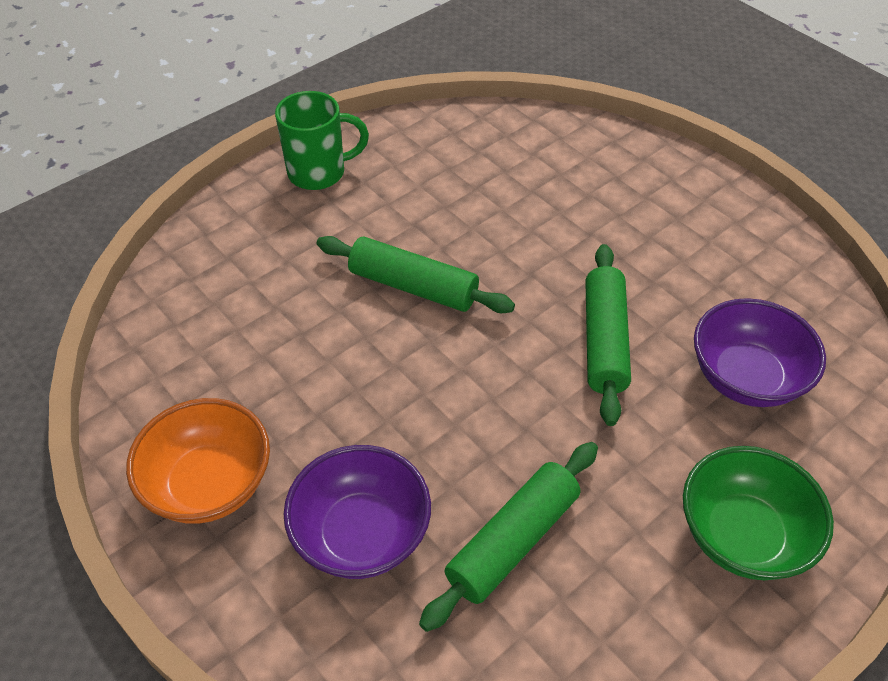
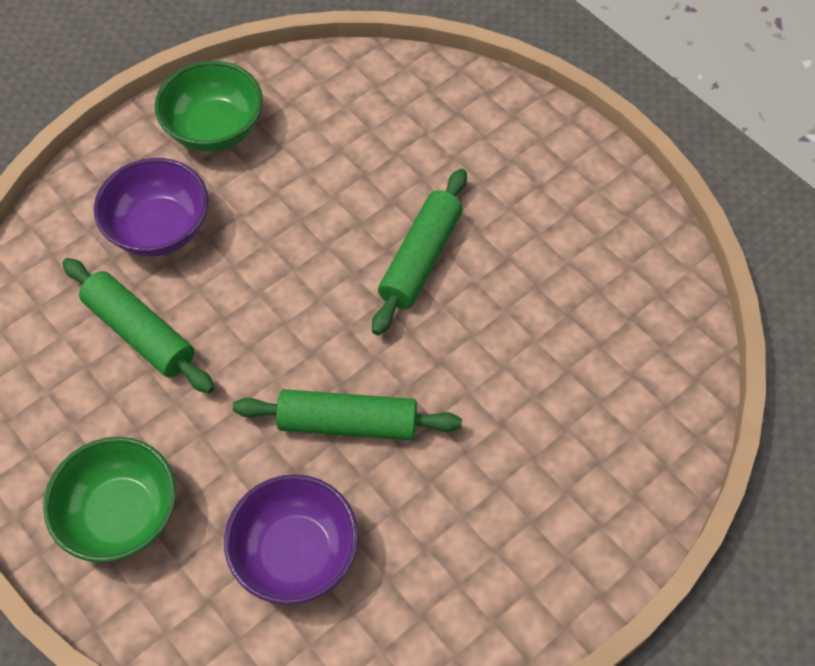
camera: 90 degrees right, 10 degrees up
(209, 484) = (215, 129): orange bowl -> green bowl
(319, 172) = (579, 173): green mug -> none

